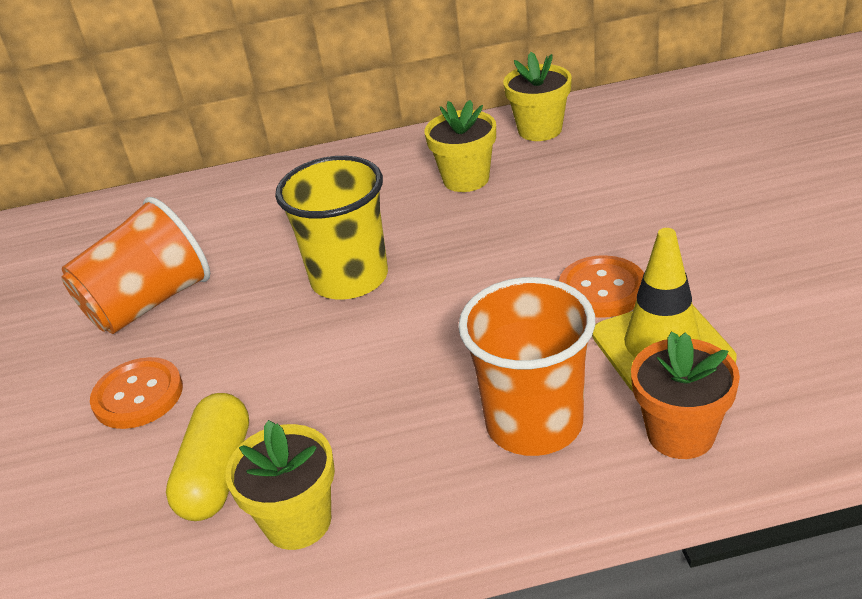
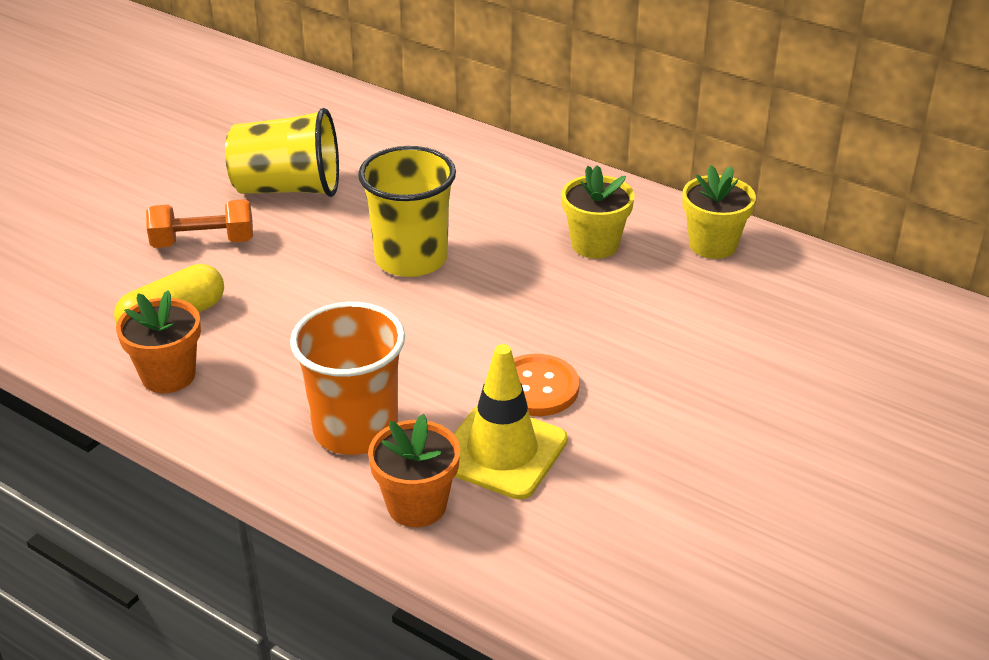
camera: 40 degrees right, 0 degrees up
(138, 395) = (203, 242): orange button -> orange dumbbell
(149, 303) = (288, 188): orange cup -> yellow cup
(298, 521) = (168, 375): yellow flower pot -> orange flower pot

